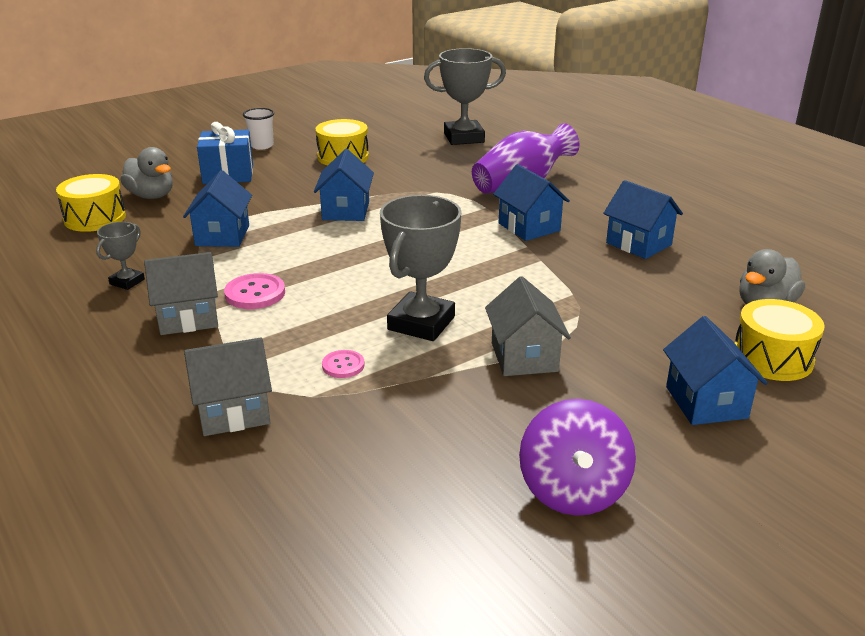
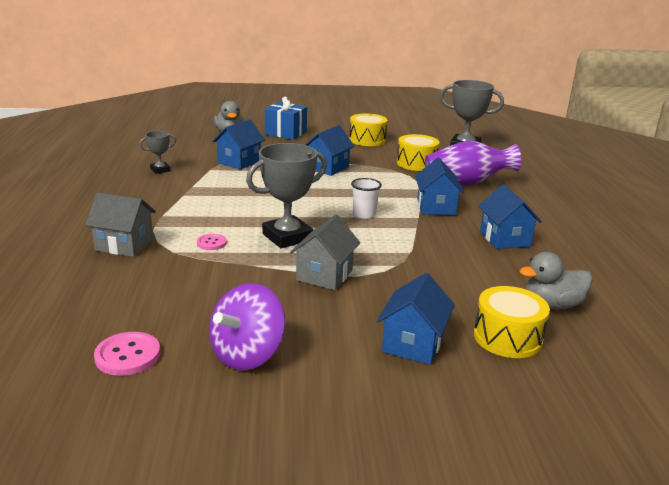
camera: 30 degrees right, 5 degrees down
(95, 218) = (186, 137): yellow drum -> yellow drum (416, 163)
(188, 318) = (165, 195): grey house -> none
(255, 293) = (216, 194): pink button -> pink button (128, 355)
(261, 145) = (326, 123): white cup -> white cup (364, 214)

